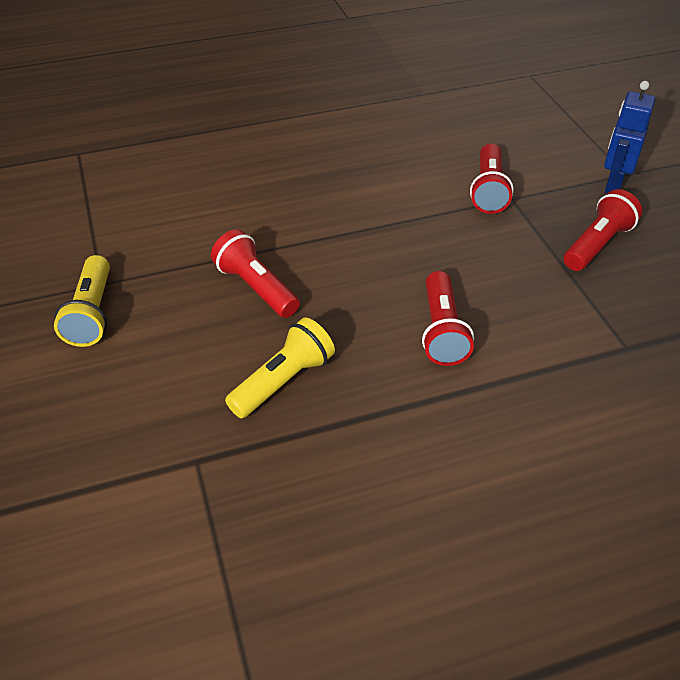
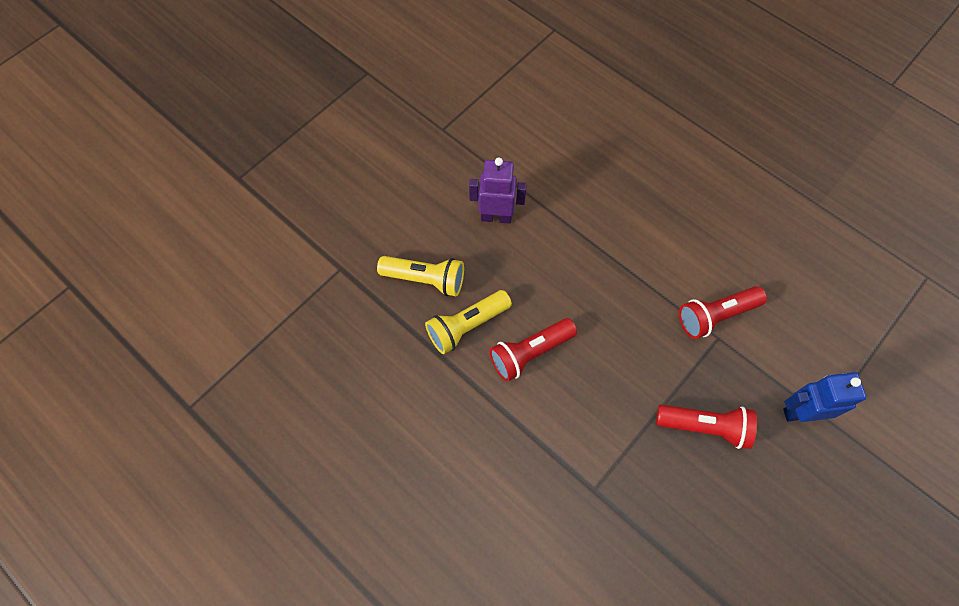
camera: 60 degrees right, 20 degrees up
(92, 313) = (415, 142): yellow flashlight -> yellow flashlight (467, 326)
(256, 288) = (496, 217): red flashlight -> purple robot

